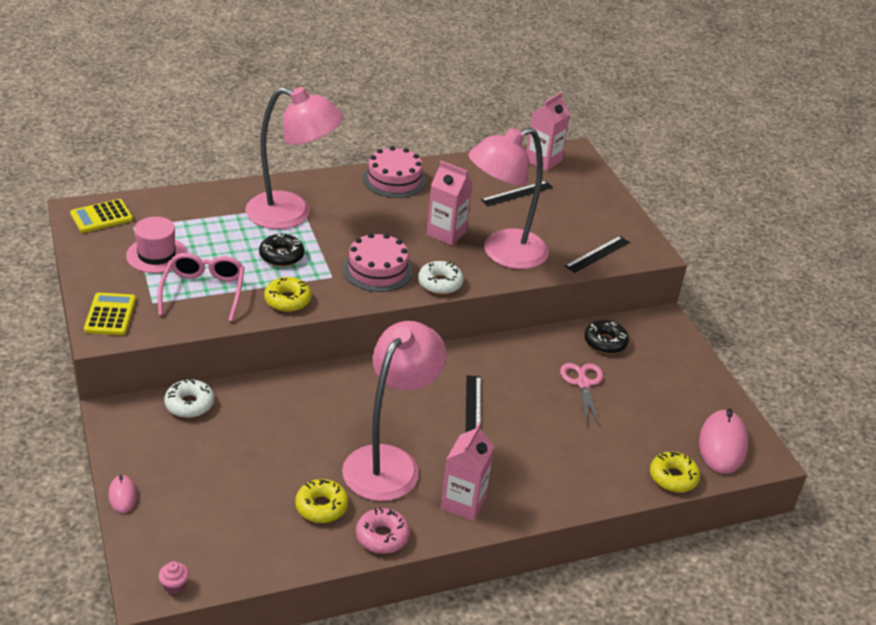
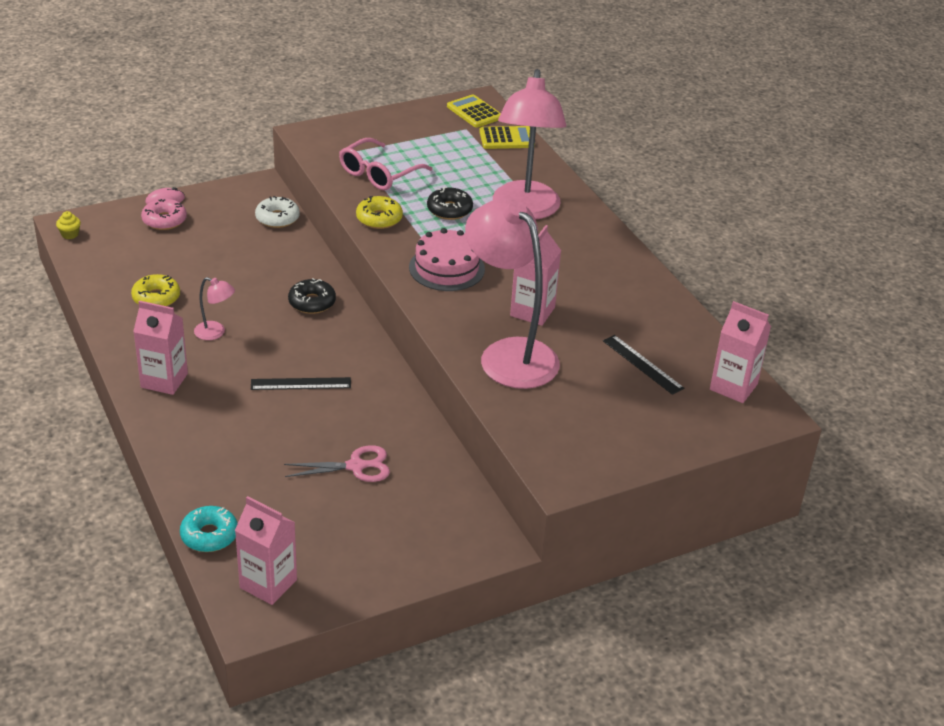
camera: 85 degrees right, 0 degrees up
(110, 315) = (333, 134): yellow calculator -> yellow calculator (506, 139)
(156, 255) = (426, 145): pink hat -> none
(174, 585) = (70, 234): pink cupcake -> yellow cupcake
(203, 291) = (379, 174): pink glasses -> pink glasses turned 135 degrees clockwise
(382, 536) = (121, 333): pink donut -> pink donut (164, 220)
(389, 462) = (215, 333): pink lamp -> pink lamp, size x0.42
(394, 179) = (624, 271): pink cake -> none
(440, 283) = (436, 310): white donut -> none
(597, 254) = (537, 431): black ruler -> none
(605, 342) = (436, 487): black donut -> black donut (312, 302)
(673, 477) = (209, 535): yellow donut -> turquoise donut
(722, 445) = (268, 584): pink mouse -> pink carton

